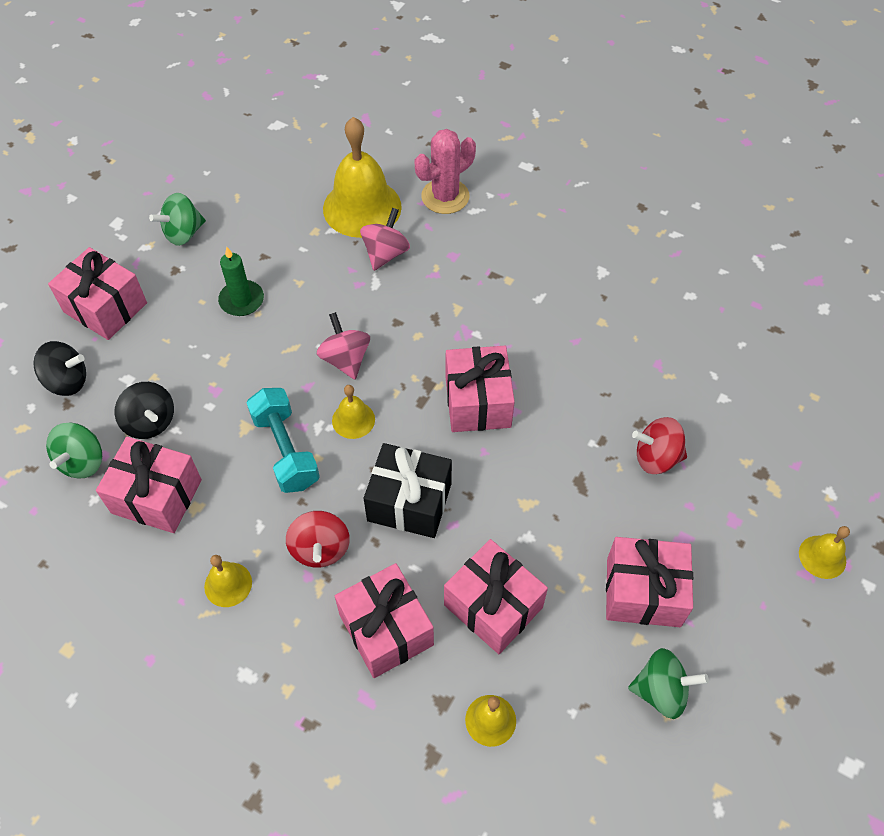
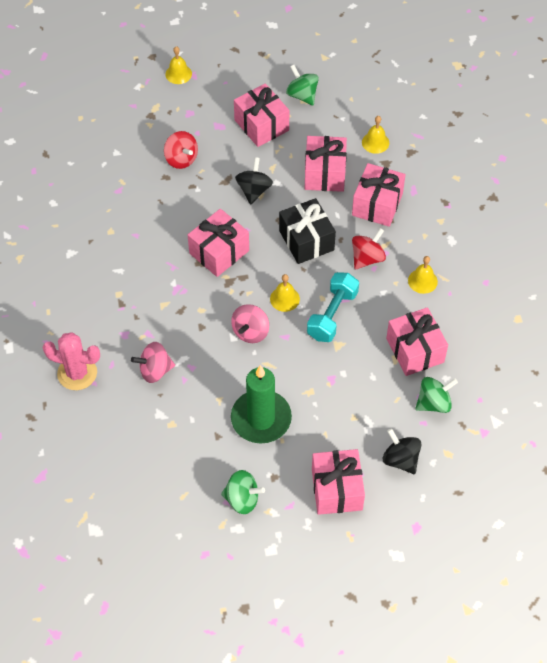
camera: 130 degrees left, 0 degrees up
(150, 422) = (381, 392): black spinning top -> black spinning top (254, 190)
(241, 300) = (261, 418): green candle -> green candle, size x1.70
(362, 207) = (128, 413): yellow bell -> none

